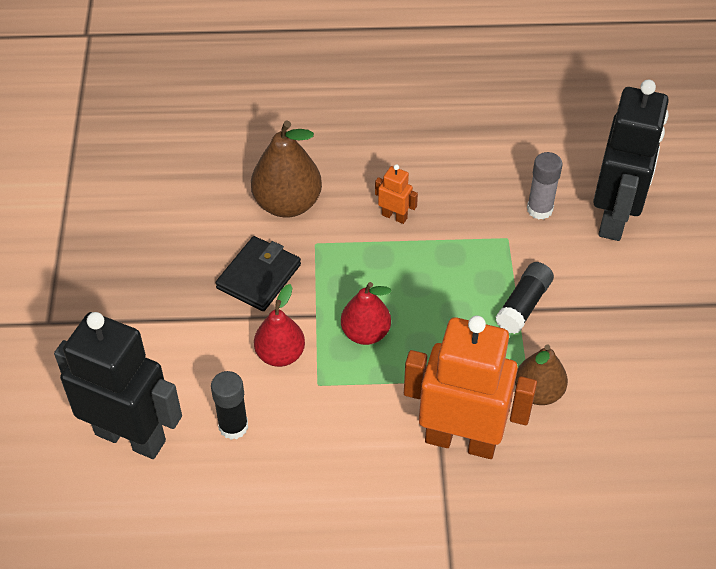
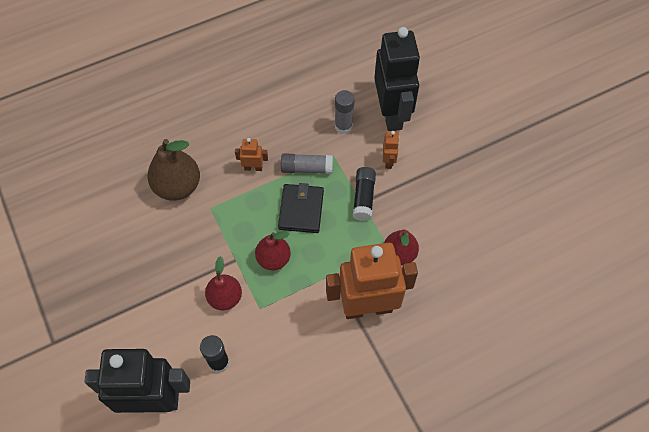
camera: 25 degrees left, 10 degrees up
(259, 276) = (183, 247): black wallet -> black wallet (301, 210)
(464, 242) = (306, 168): none -> grey glue stick
(538, 392) = (399, 254): brown pear -> red pear
(581, 273) = (389, 161): none -> orange robot

